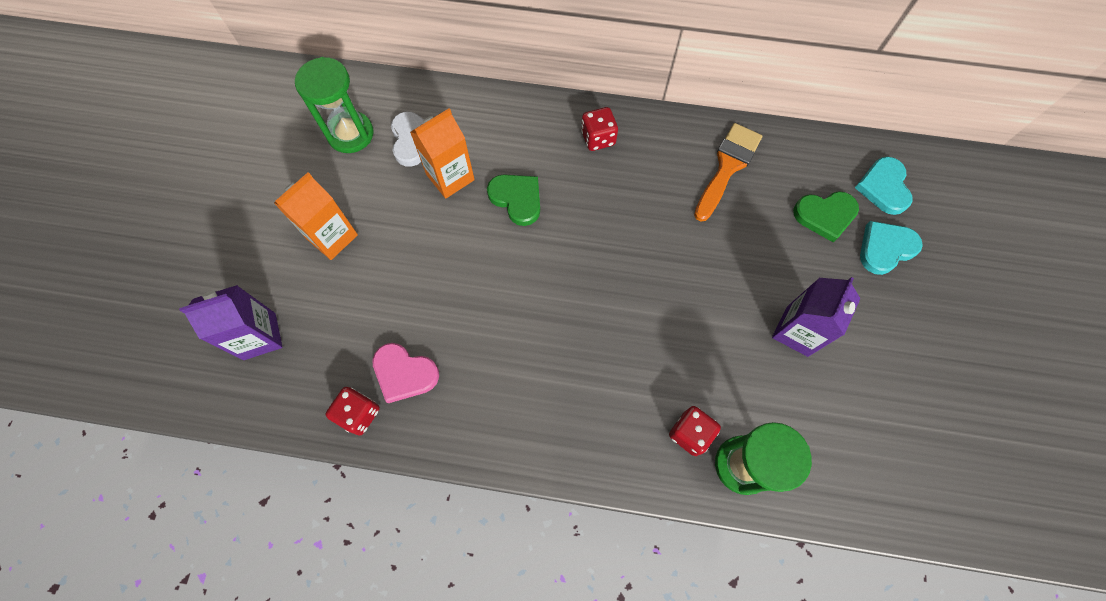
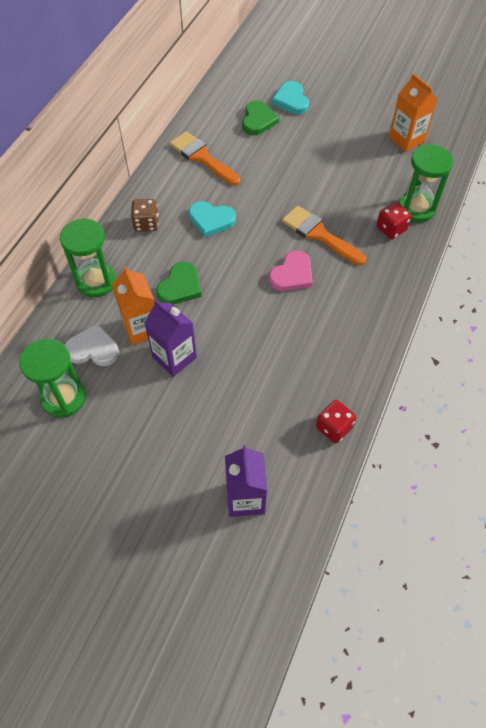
camera: 75 degrees left, 10 degrees down
(332, 237) = (166, 427): orange carton -> orange carton (406, 139)
(404, 373) = (308, 390): pink heart -> pink heart (292, 274)
(501, 115) = (96, 281): none -> green hourglass
(517, 199) = (180, 286): green heart -> green heart turned 150 degrees clockwise
(598, 138) = (146, 224): red dice -> brown dice
(647, 338) = (319, 234): none -> orange brush
(797, 331) = (335, 157): purple carton -> purple carton (174, 357)
(883, 187) = (248, 87): turquoise heart -> turquoise heart (211, 220)

